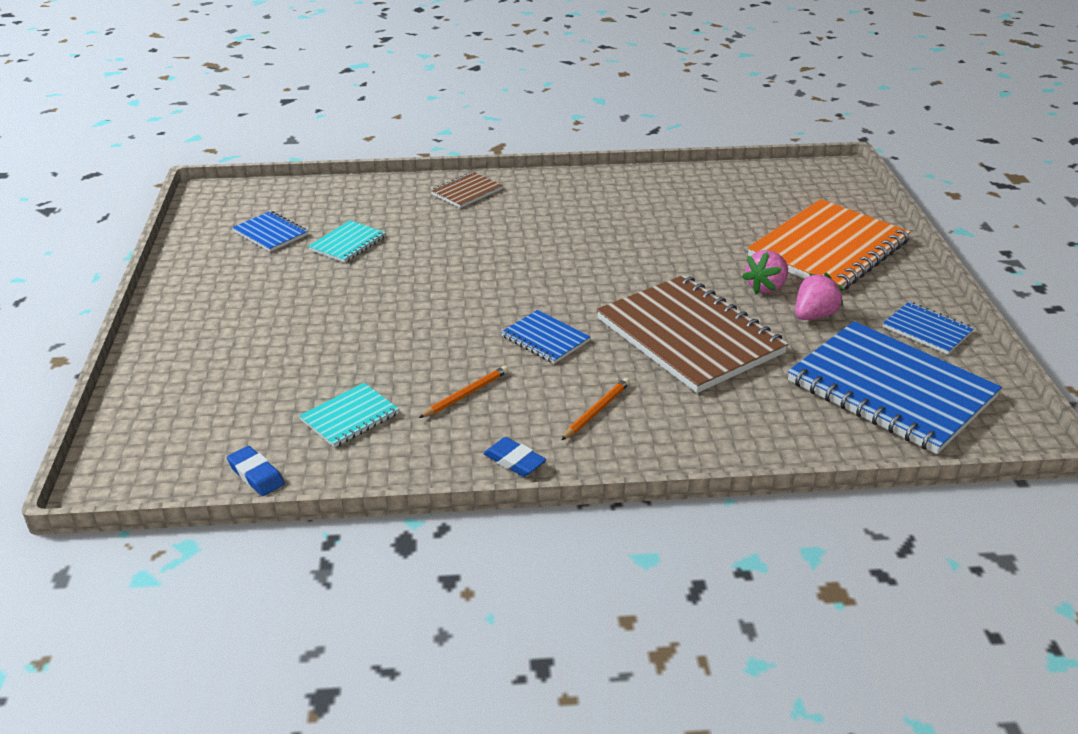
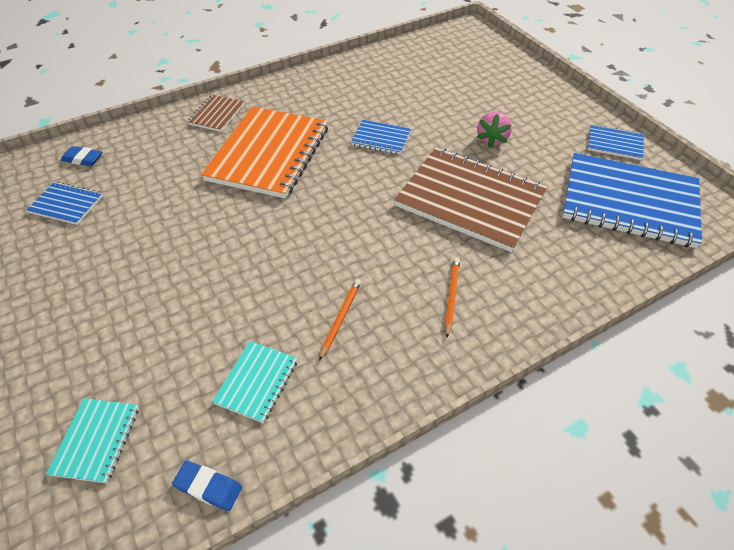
camera: 25 degrees left, 15 degrees up
(347, 243) = (145, 194): turquoise notebook -> turquoise notebook (96, 440)
(514, 461) = (422, 373): blue eraser -> blue eraser (83, 159)
(545, 339) = (368, 239): blue notebook -> blue notebook (380, 138)
(814, 315) = (538, 154): pink strawberry -> none
(828, 249) = (509, 94): orange notebook -> orange notebook (269, 154)

